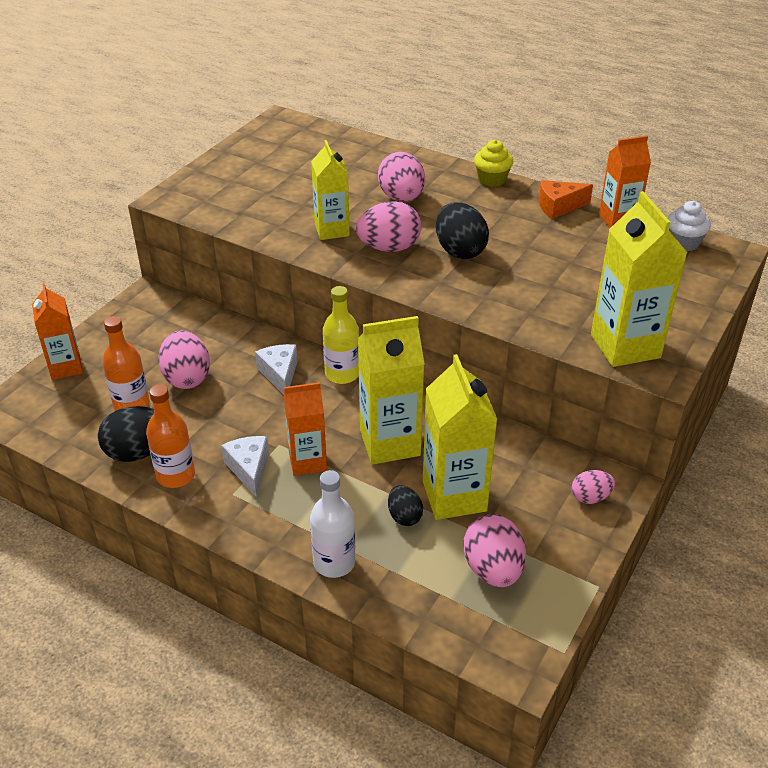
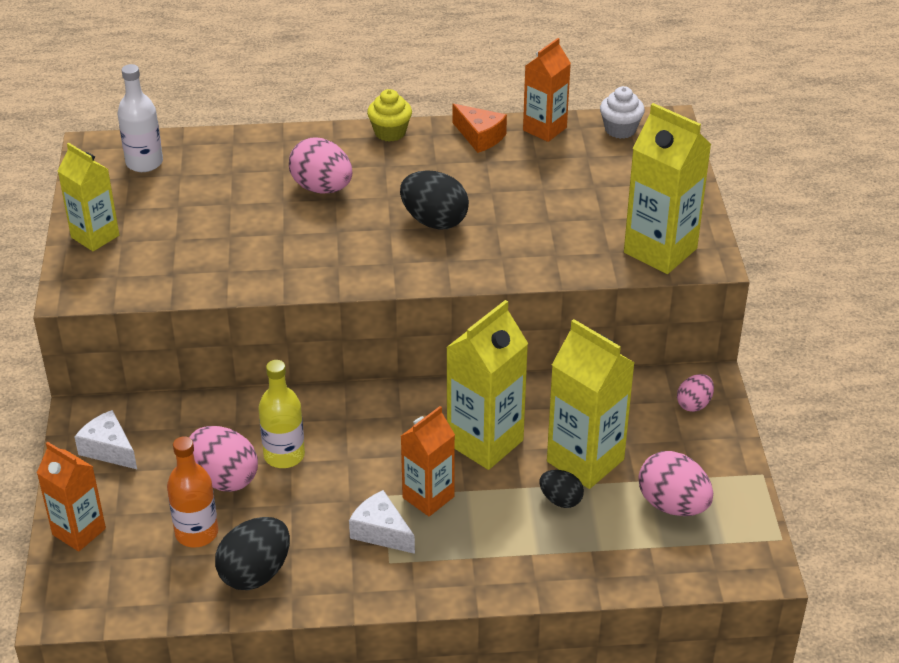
camera: 35 degrees left, 0 degrees up
(176, 475) = (317, 574): orange bottle -> none
(279, 374) = (315, 429): white cheese -> white cheese (109, 449)
(332, 230) = (289, 252): yellow carton -> yellow carton (95, 236)
(334, 562) = (540, 571): white bottle -> white bottle (144, 163)
(342, 374) = (376, 399): yellow bottle -> yellow bottle (284, 455)
(389, 248) = (365, 246): pink egg -> none
(558, 207) = (480, 137): orange cheese -> orange cheese turned 90 degrees counterclockwise

